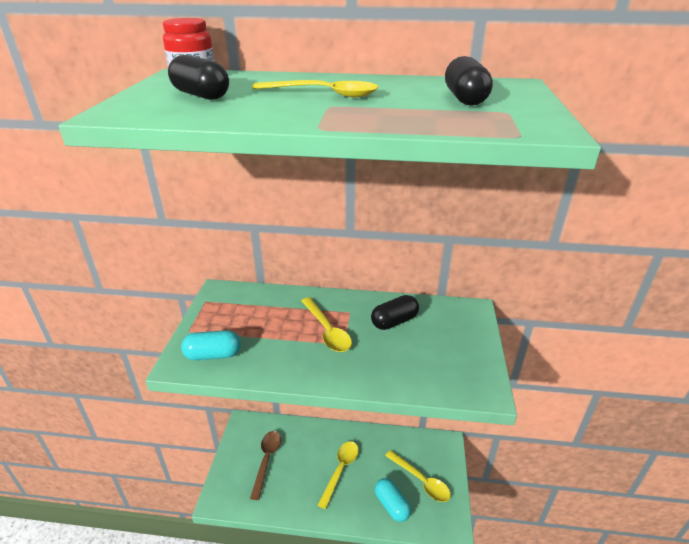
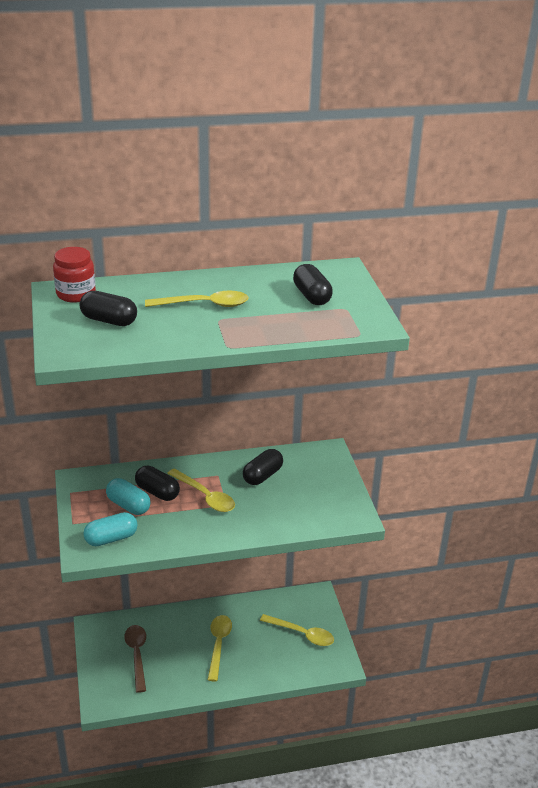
camera: 20 degrees left, 0 degrees up
(283, 317) = (157, 492): none -> black capsule
(391, 505) = (280, 661): turquoise capsule -> turquoise capsule (128, 505)

